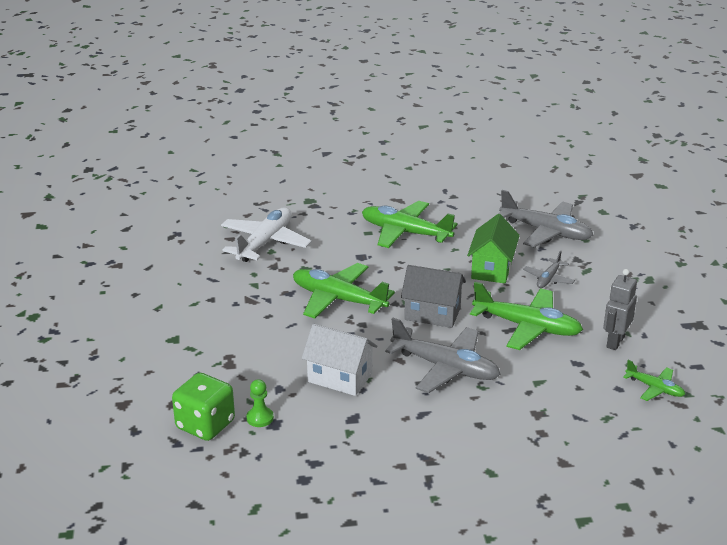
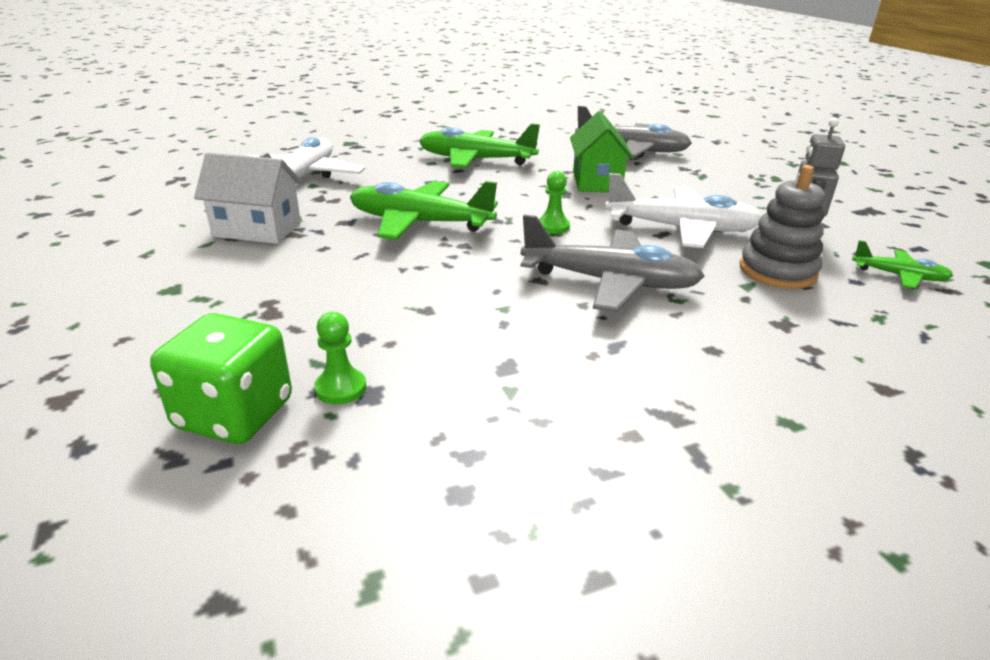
camera: 15 degrees left, 0 degrees up
(340, 378) = (460, 311): white house -> white house (257, 230)
(432, 314) = (553, 226): grey house -> green pawn
(527, 327) = (682, 229): green plane -> white plane
(548, 279) = (667, 185): grey plane -> none
(568, 373) = (777, 271): none -> grey stacking toy

